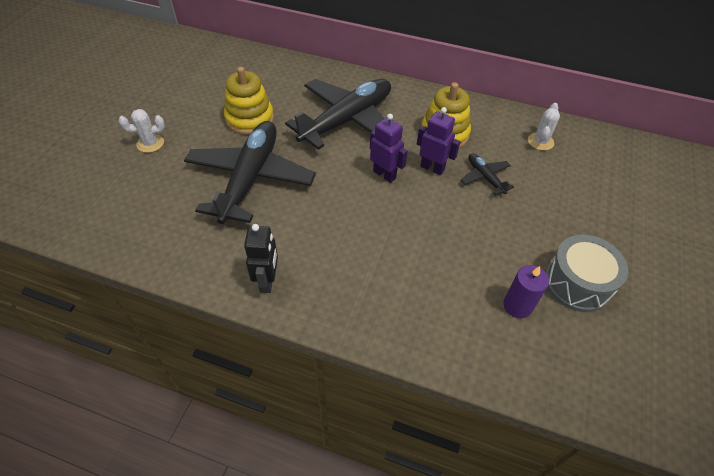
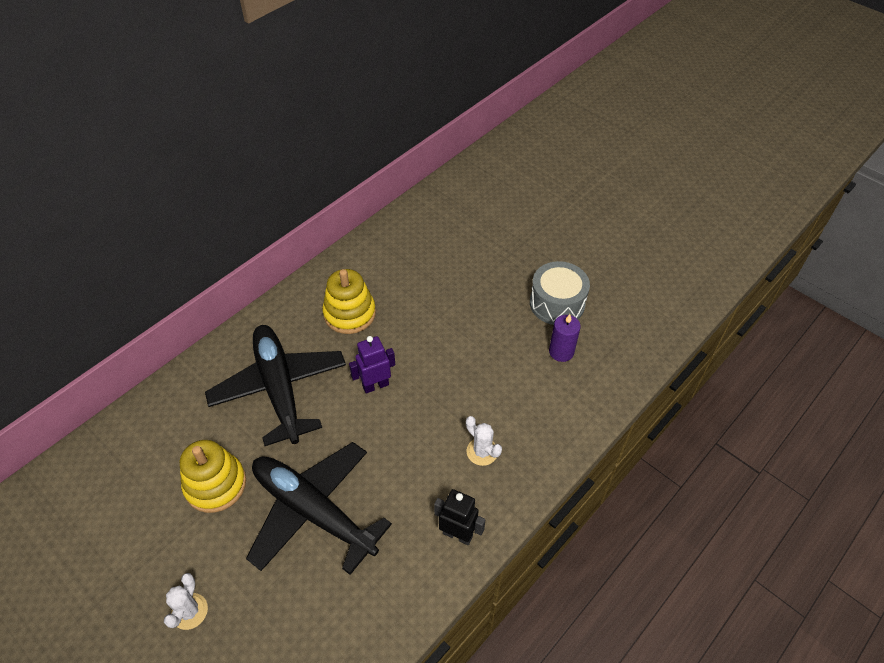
camera: 65 degrees left, 0 degrees up
(432, 168) = (388, 343): purple robot -> none
(485, 177) = (421, 308): black plane -> none
(540, 141) = (401, 248): white cactus -> white cactus (482, 451)

